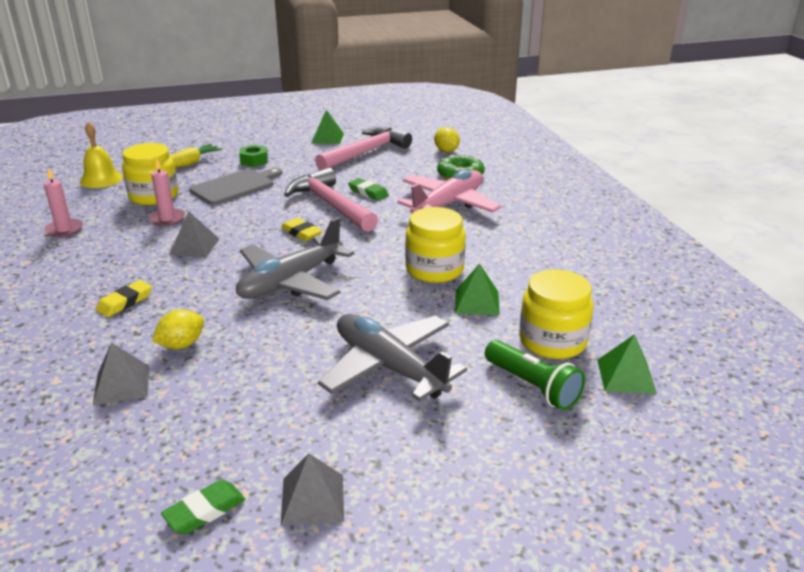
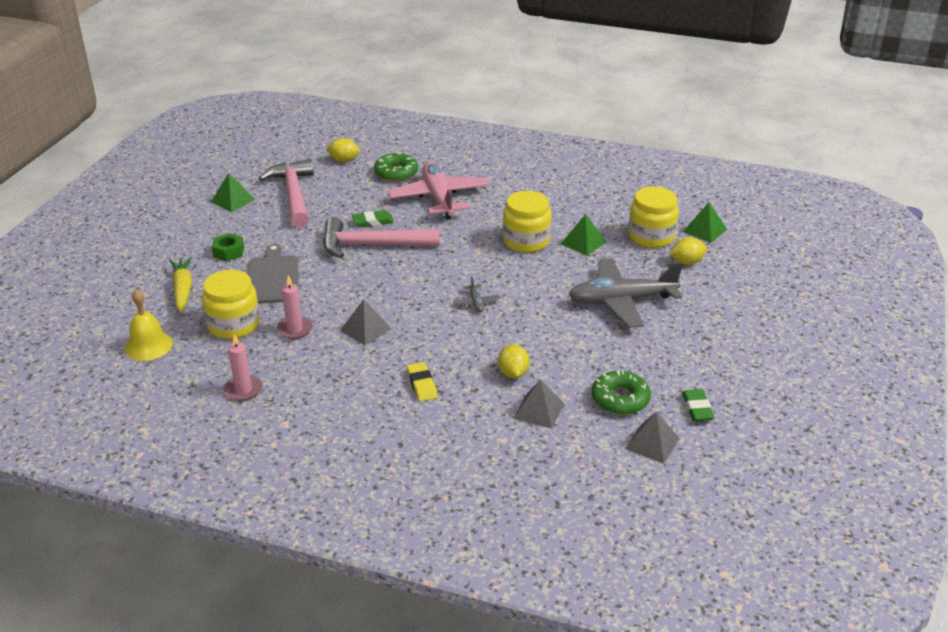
camera: 55 degrees left, 5 degrees up
(182, 435) = (620, 399): none -> green donut
(291, 282) = (476, 303): grey plane -> grey plane, size x0.41
(301, 233) = (405, 274): yellow eraser -> none
(312, 499) = (717, 369): grey pyramid -> grey pyramid (652, 443)
(533, 387) = (686, 262): green flashlight -> yellow lemon

